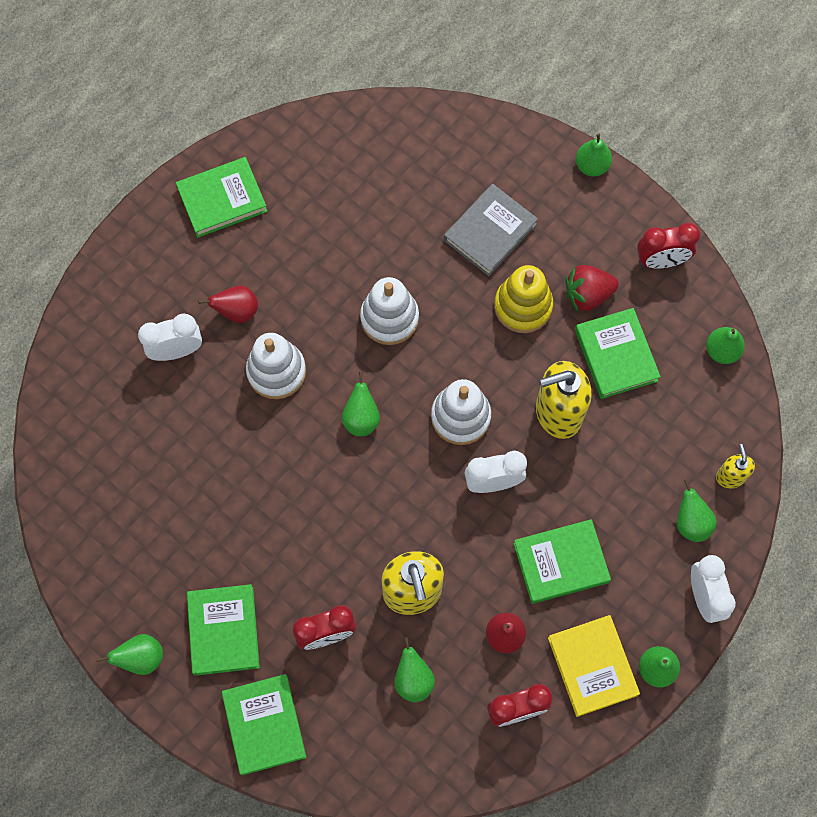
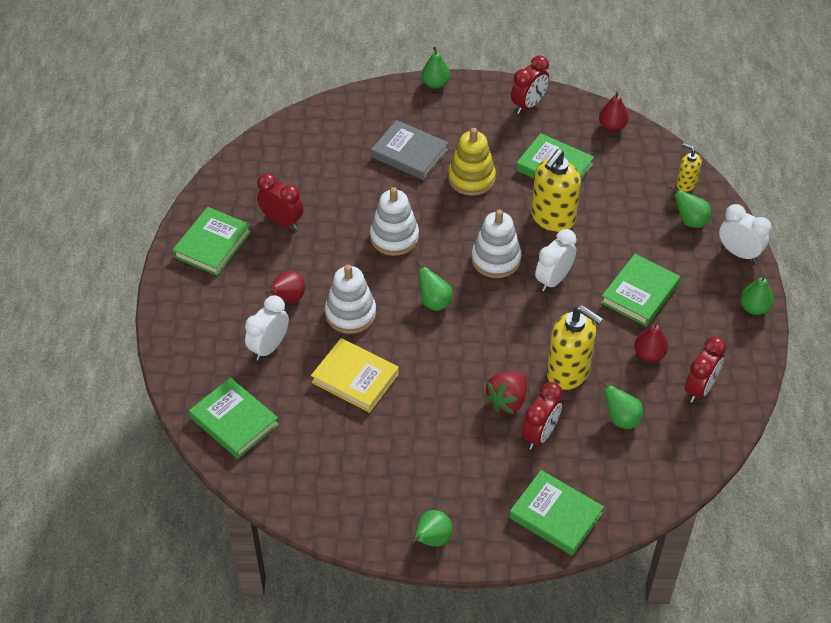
camera: 40 degrees left, 20 degrees down
(223, 631) = (471, 482): green book -> green book (234, 421)
(304, 221) = (282, 221): none -> red clock
(490, 232) = (409, 154): grey book -> grey book turned 60 degrees counterclockwise
(587, 295) = (504, 148): red strawberry -> red strawberry (507, 401)
(592, 666) = (717, 333): yellow book -> yellow book (355, 378)
(721, 351) = (612, 126): green pear -> red pear

